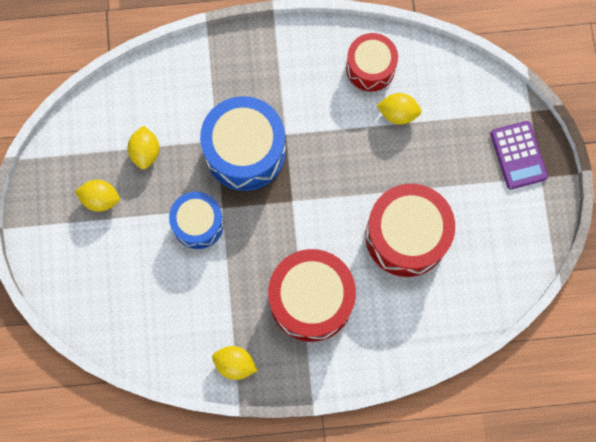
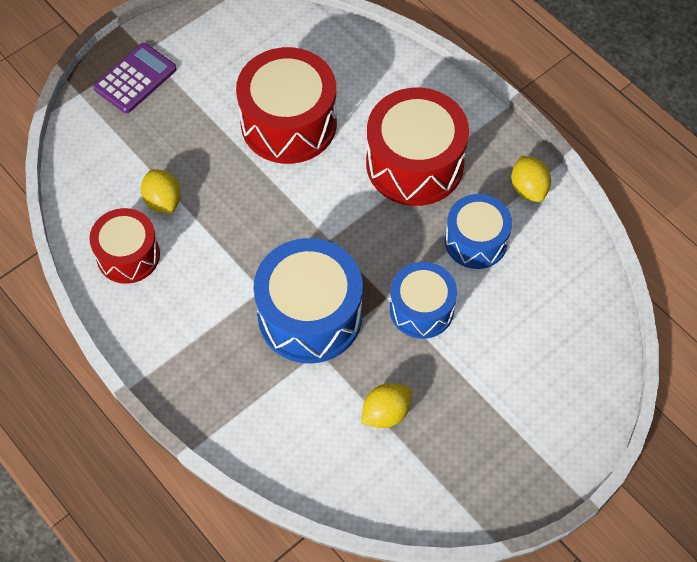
camera: 125 degrees left, 15 degrees down
(100, 199) = (472, 422): yellow lemon -> none
(221, 296) = (476, 241): none -> blue drum

